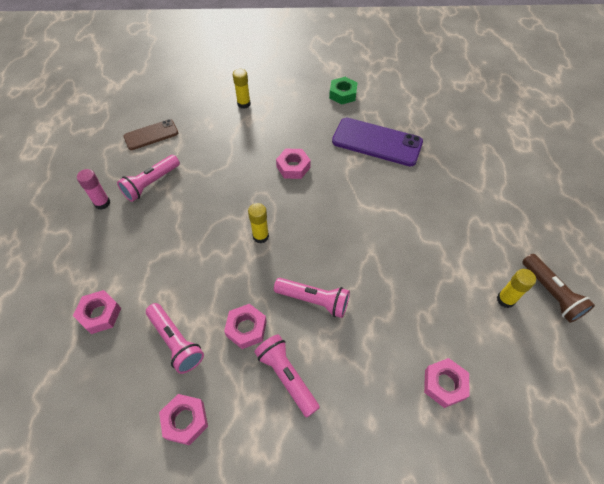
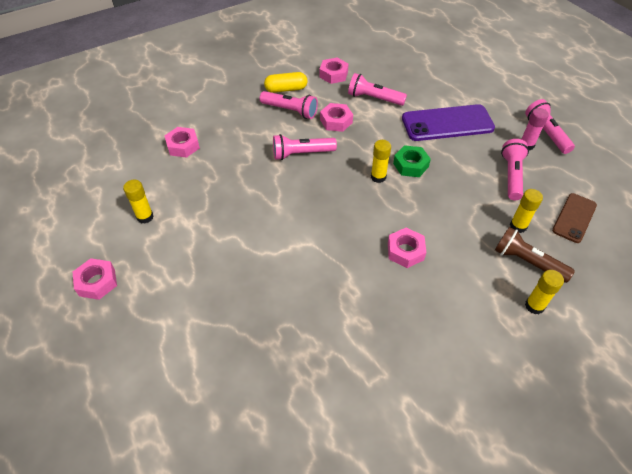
camera: 150 degrees right, 5 degrees down
(70, 206) = (546, 133): none -> pink flashlight
(100, 314) = (435, 91): pink nut -> pink nut (97, 282)
(196, 147) = (518, 226): none -> yellow glue stick
(267, 425) = (286, 89): none -> yellow capsule
(343, 94) = (433, 393): green nut -> green nut (410, 165)
(377, 142) = (338, 330): purple phone -> purple phone (447, 123)
(551, 293) = (103, 239): brown flashlight -> brown flashlight (527, 262)

